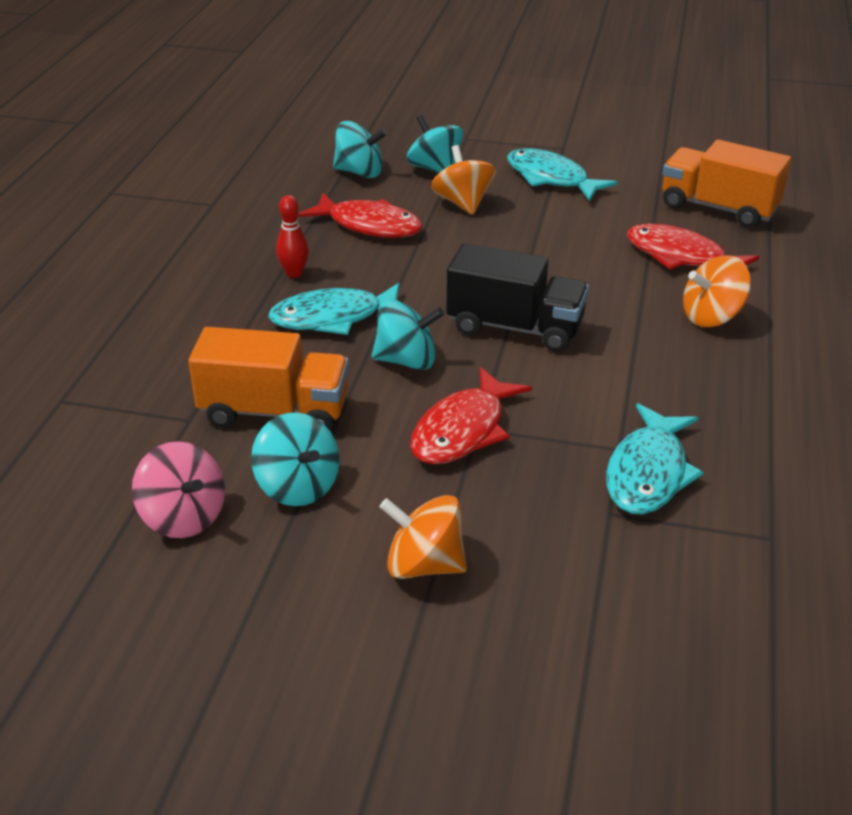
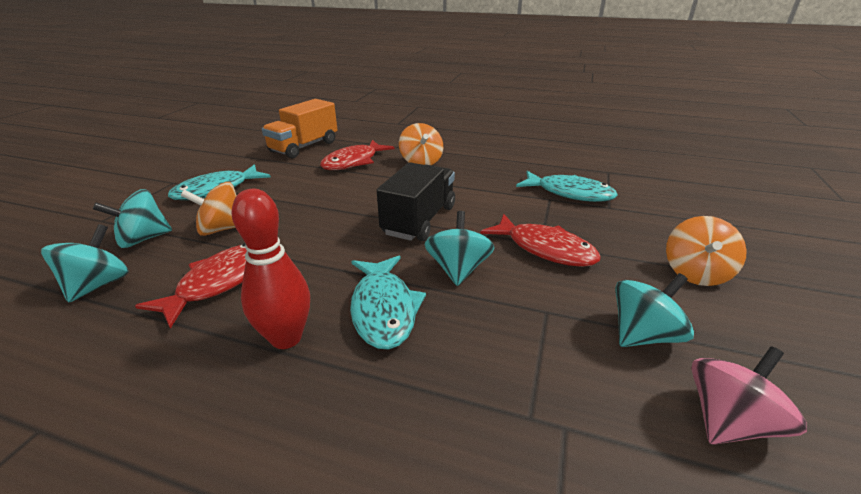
camera: 85 degrees left, 5 degrees down
(275, 411) = (539, 351): orange truck -> none
(294, 273) = (286, 338): red bowling pin -> red bowling pin, size x1.66

